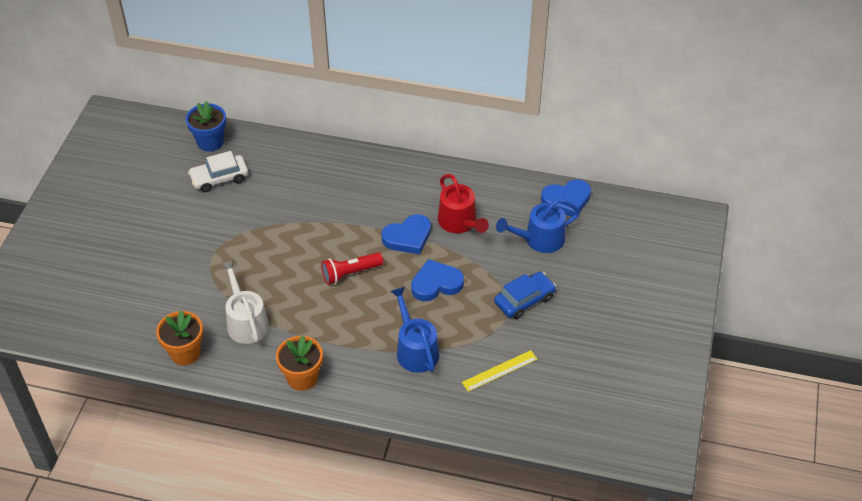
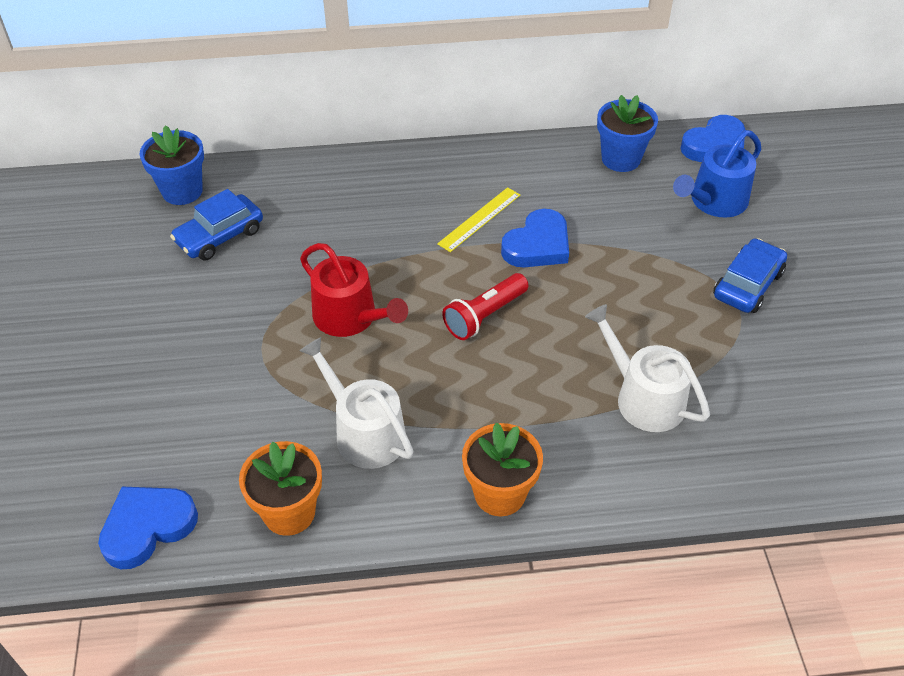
camera: 20 degrees left, 0 degrees up
(219, 178) = (220, 236): white car -> blue car
(415, 350) = (643, 398): blue watering can -> white watering can
(436, 284) = (615, 296): blue heart -> blue heart (147, 527)
(459, 222) = (596, 207): red watering can -> red watering can (350, 317)
(496, 193) = (620, 159): none -> blue flower pot
(499, 371) = (780, 392): yellow ruler -> yellow ruler (479, 219)

